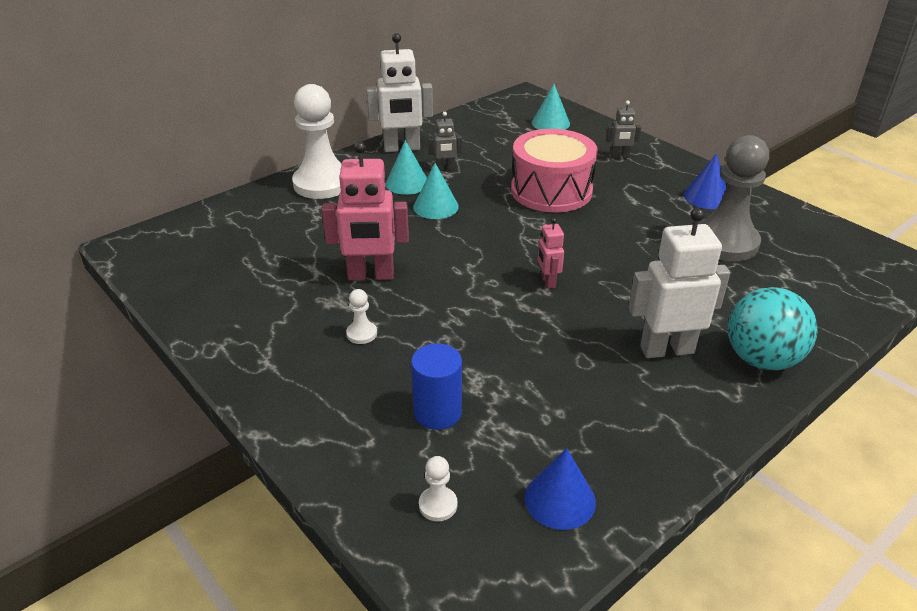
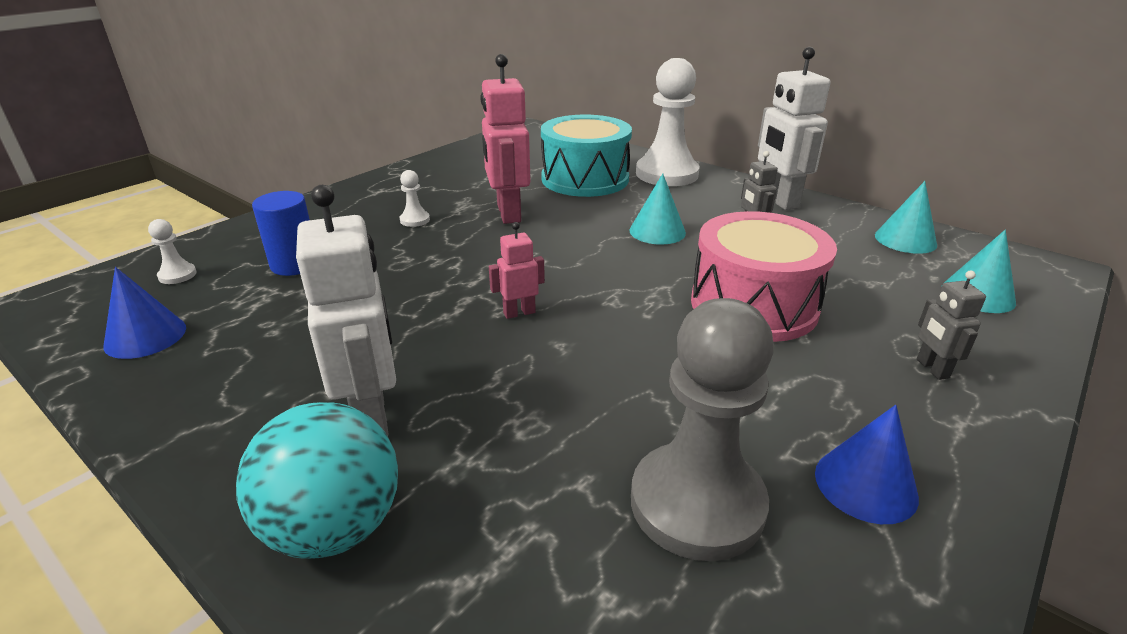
camera: 80 degrees right, 5 degrees down
(310, 226) = (585, 179): none -> turquoise drum
(407, 183) = (699, 211): turquoise cone -> turquoise cone (905, 240)

